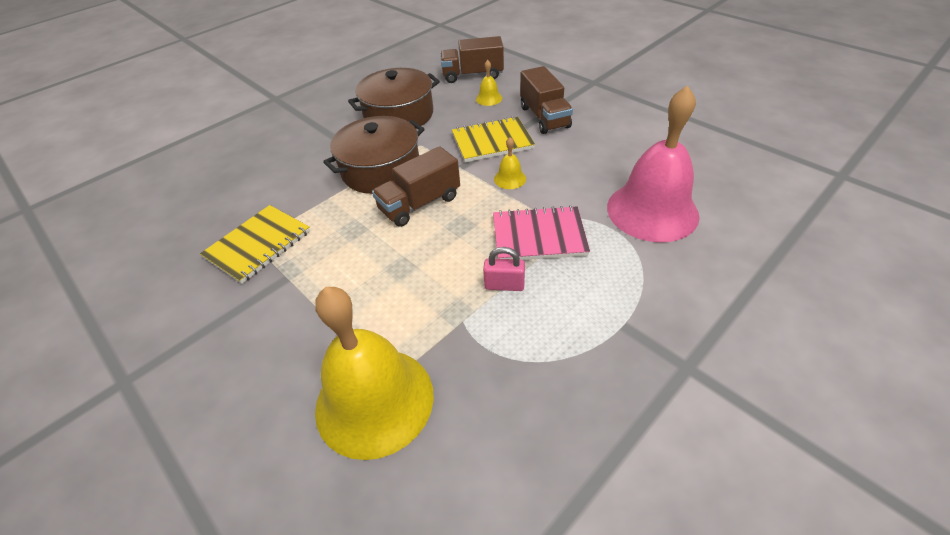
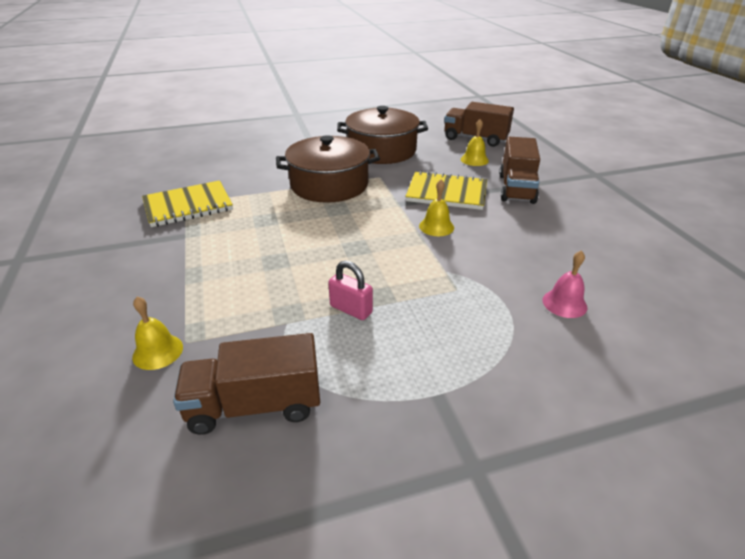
camera: 25 degrees right, 10 degrees down
(374, 400) = (158, 351): yellow bell -> yellow bell, size x0.40
(420, 204) = (337, 219): brown truck -> brown truck (255, 405)
(539, 236) = (421, 282): pink notebook -> none
(652, 211) = (564, 303): pink bell -> pink bell, size x0.40

